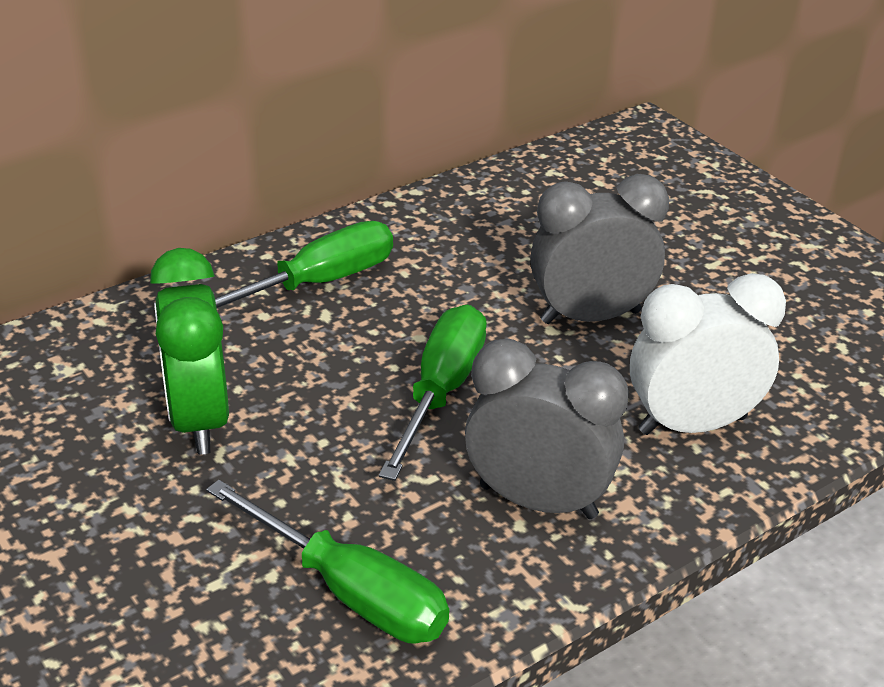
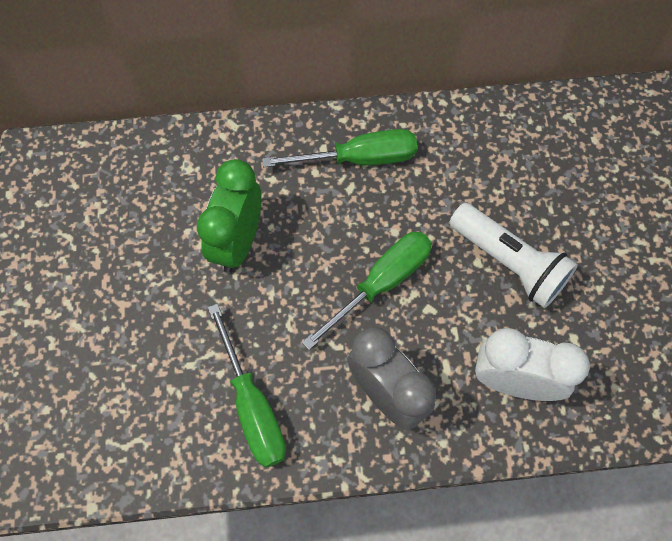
camera: 30 degrees right, 30 degrees up
(590, 317) = (509, 263): grey clock -> white flashlight

